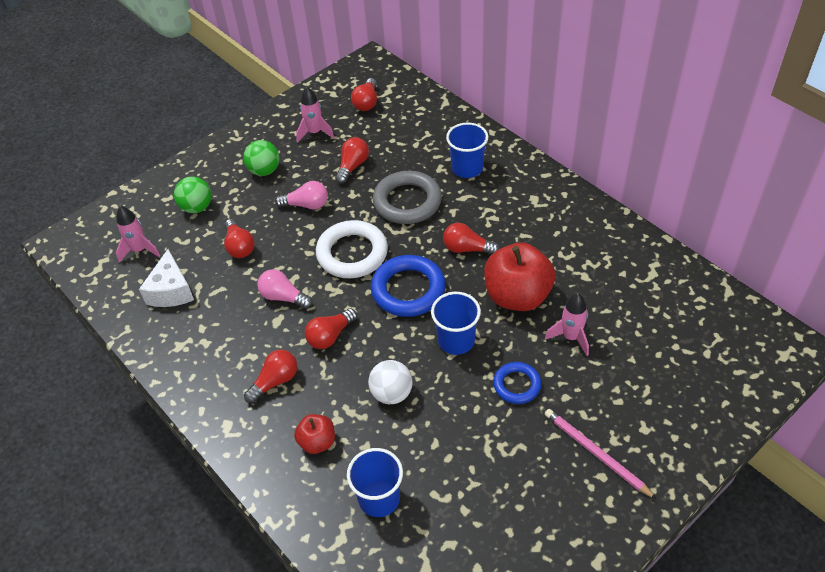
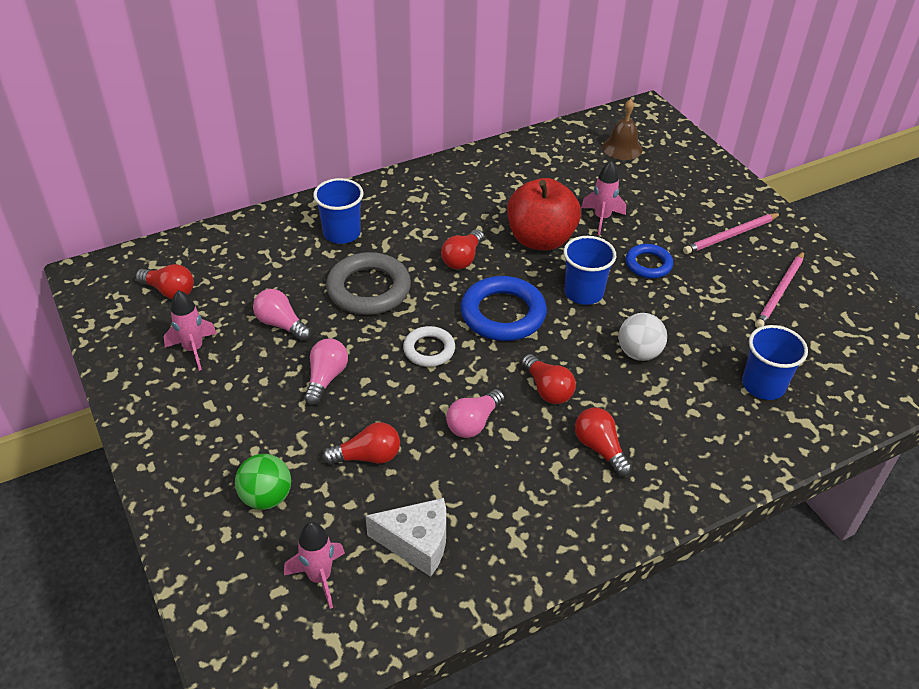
camera: 80 degrees left, 5 degrees down
(264, 170) = (235, 412): green ball -> none
(317, 442) = (689, 423): red apple -> none
(352, 166) = (281, 324): red light bulb -> pink light bulb
(352, 253) = (429, 349): white ring -> white ring, size x0.58
(521, 507) = (780, 292): none -> pink pencil
(702, 336) = (622, 148): none -> brown bell

